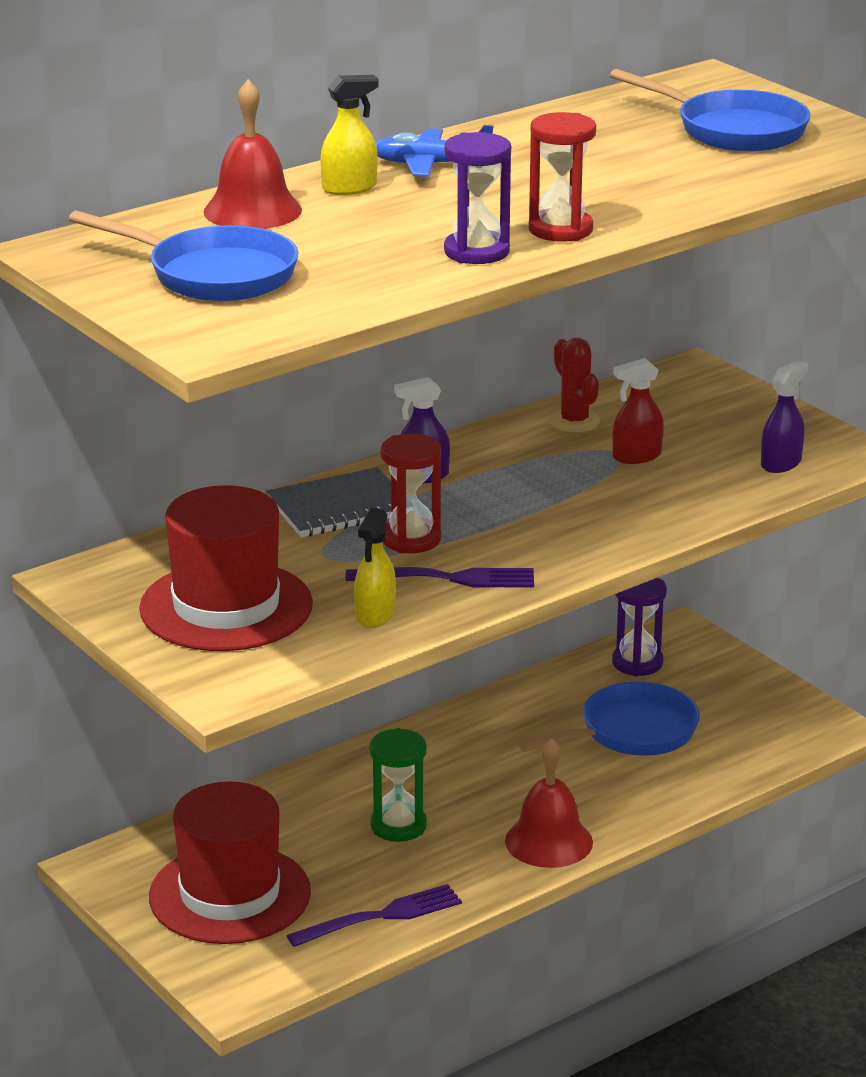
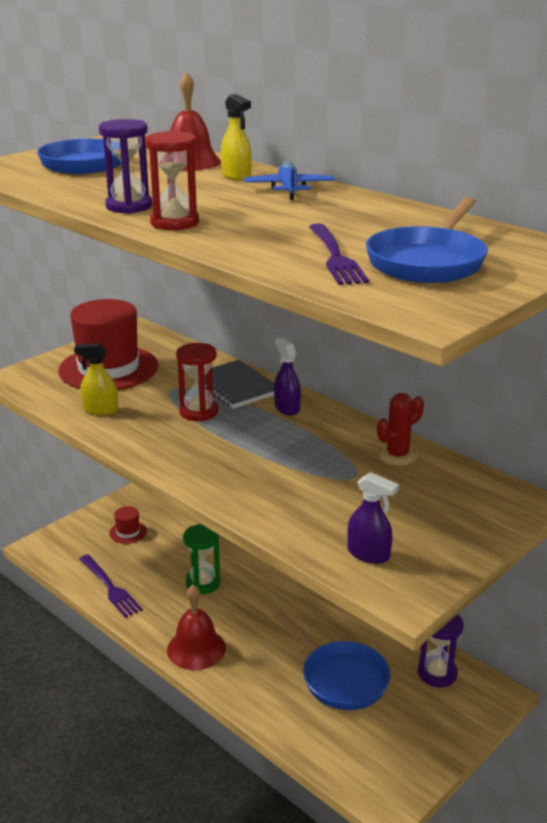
camera: 80 degrees right, 0 degrees up
(230, 894) = (128, 532): red hat -> red hat, size x0.42
(448, 578) = (148, 428): purple fork -> purple fork (335, 257)
(636, 456) = (351, 485): red spray bottle -> none

